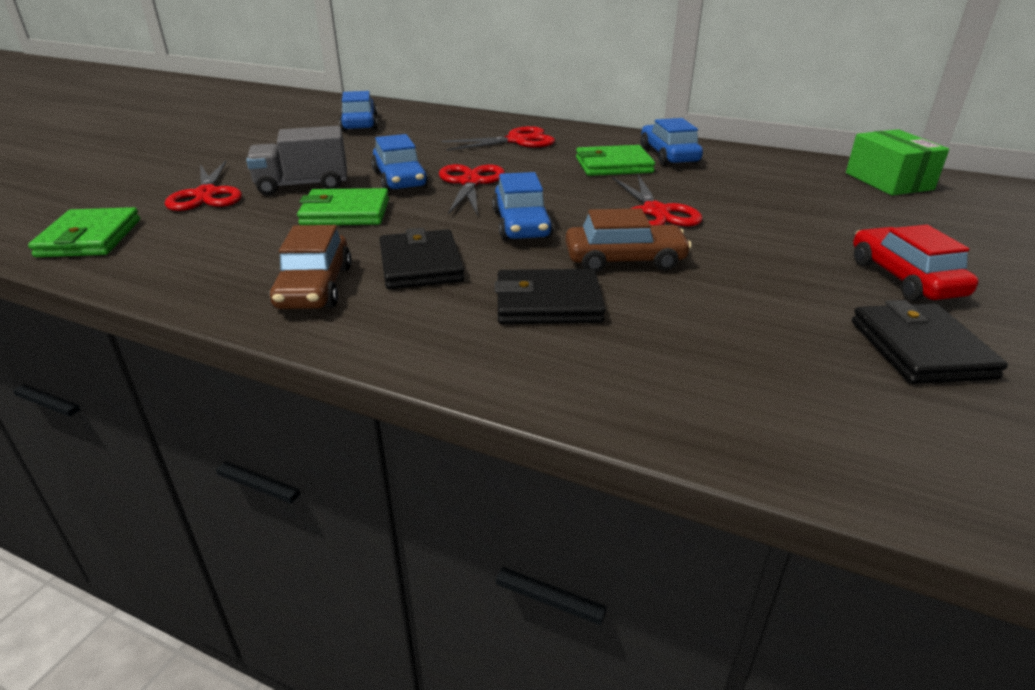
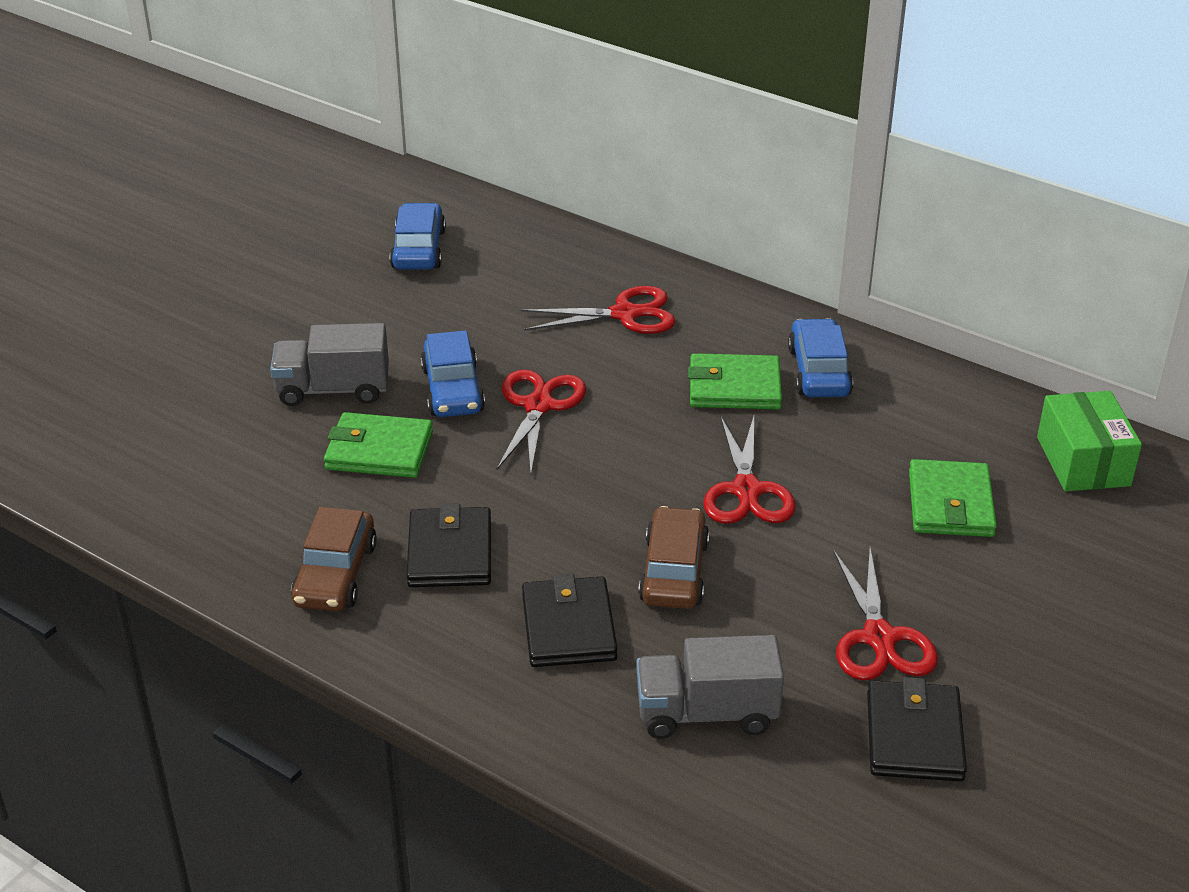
camera: 10 degrees right, 5 degrees up
(90, 238) = (100, 465): green wallet -> green wallet (950, 504)
(206, 194) = (220, 396): red scissors -> red scissors (879, 638)
(521, 225) = (578, 496): blue car -> none
(548, 303) = (568, 627): black wallet -> black wallet turned 75 degrees clockwise
(624, 260) = (674, 572): brown car -> brown car turned 90 degrees counterclockwise
(713, 352) = (706, 713): none -> grey truck
(904, 278) = (971, 638): red car -> none

